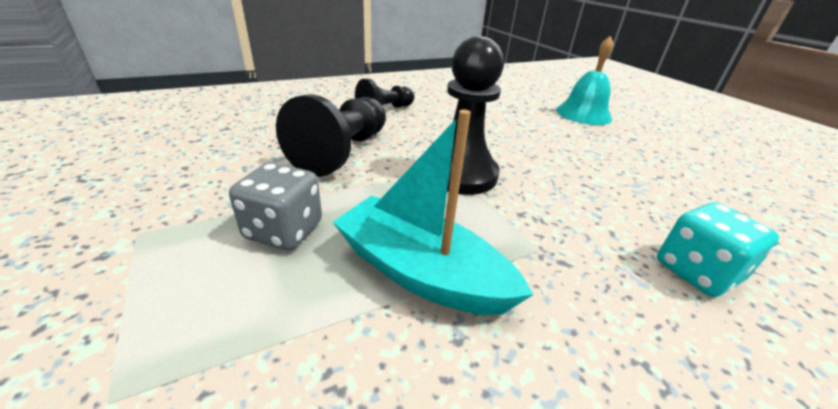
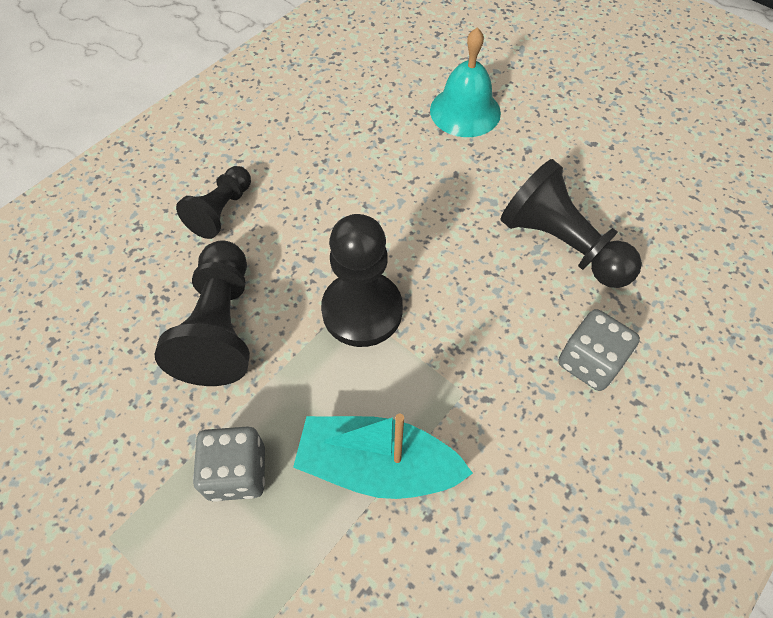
camera: 20 degrees left, 25 degrees up
(663, 188) = (562, 244): none -> black pawn
(696, 271) = (589, 362): turquoise dice -> grey dice

